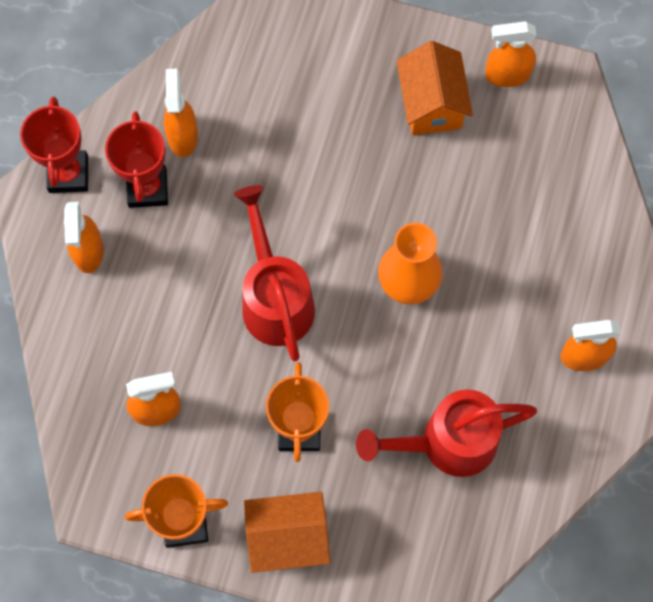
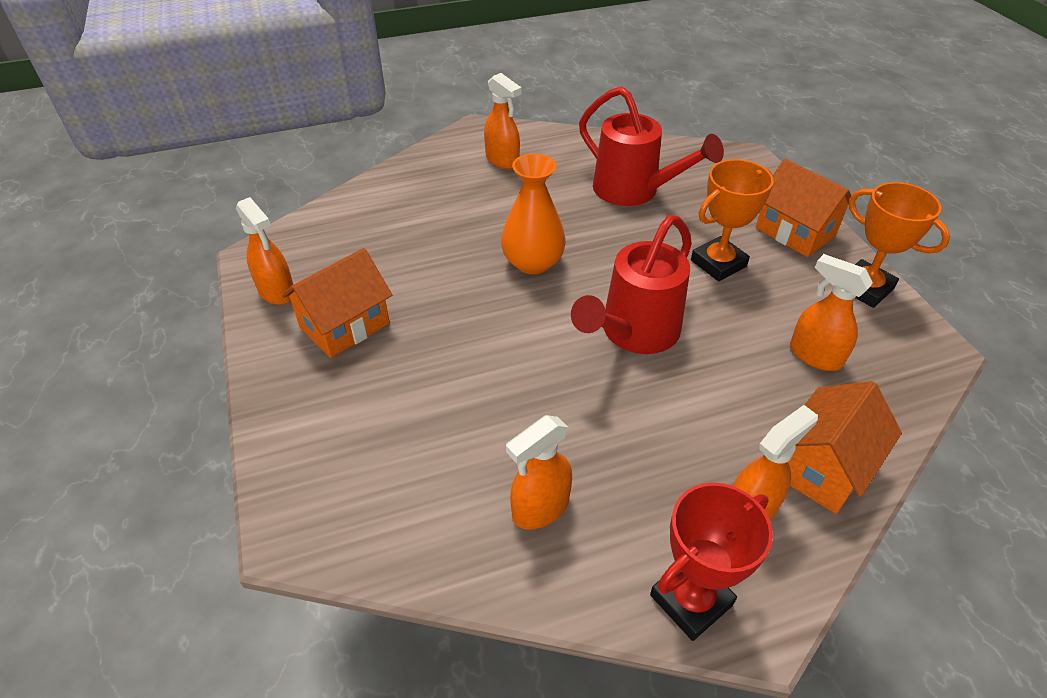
camera: 125 degrees left, 25 degrees down
(78, 322) = (822, 467): none -> orange house
(147, 188) = (629, 501): red trophy -> none

